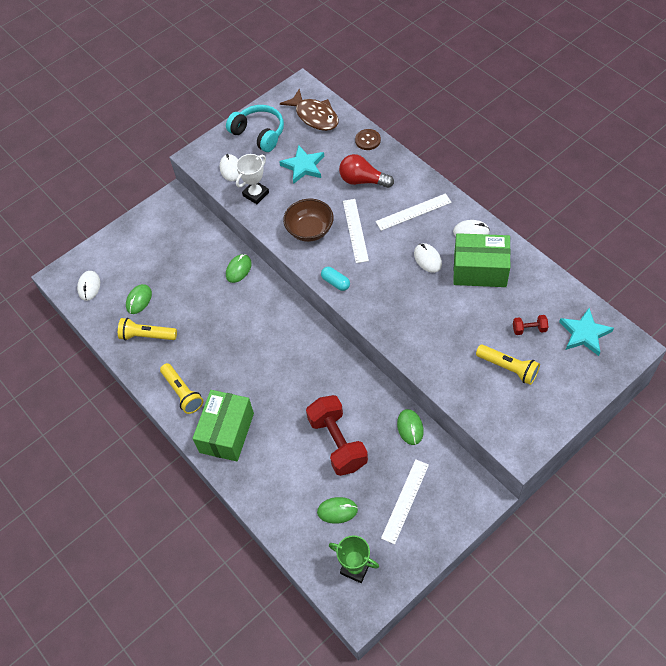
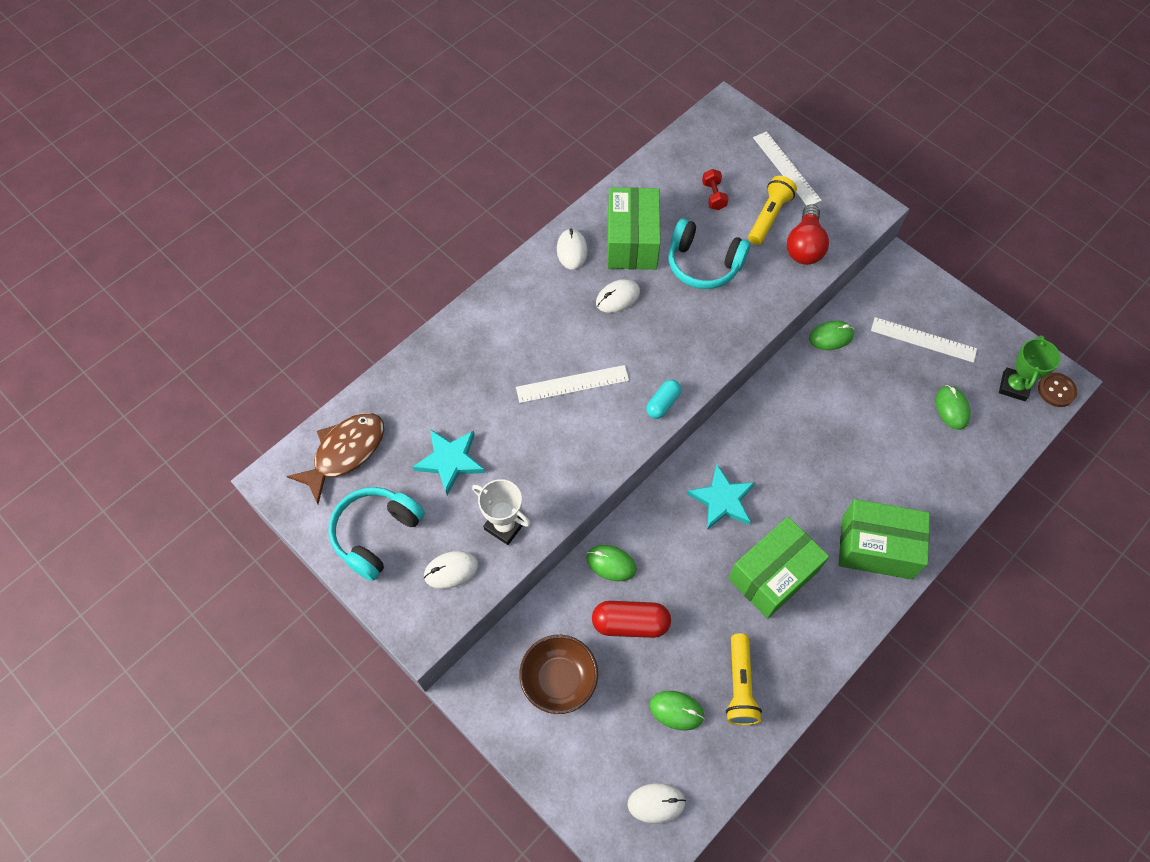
camera: 100 degrees left, 5 degrees up
(182, 393) = (827, 616): yellow flashlight -> none
(197, 278) = (630, 623): none -> red capsule
(216, 363) = (773, 575): none -> green box
(310, 230) = (574, 442): brown bowl -> brown bowl (559, 680)
(337, 442) = (865, 413): red dumbbell -> none
(363, 180) = (481, 379): red light bulb -> red light bulb (804, 246)
(368, 140) = (403, 376): brown button -> brown button (1056, 390)
(413, 212) = (539, 315): white ruler -> white ruler (786, 168)
(459, 316) = (703, 264): none -> turquoise headphones
(584, 334) = (714, 146): turquoise star -> turquoise star (722, 500)

